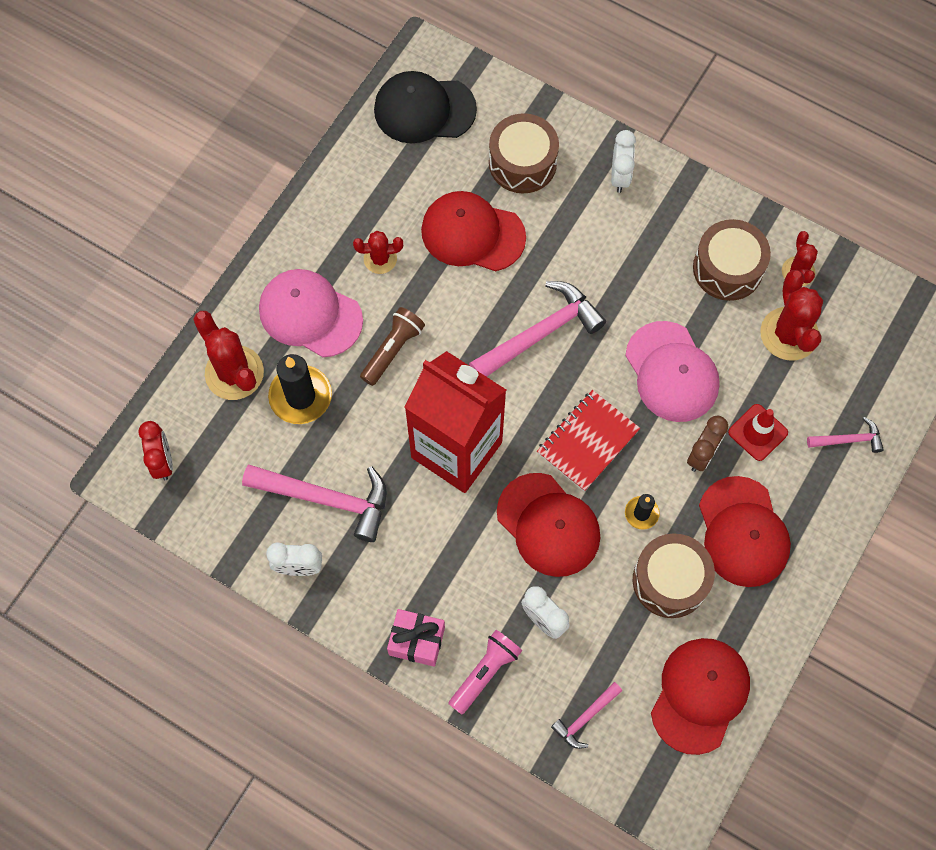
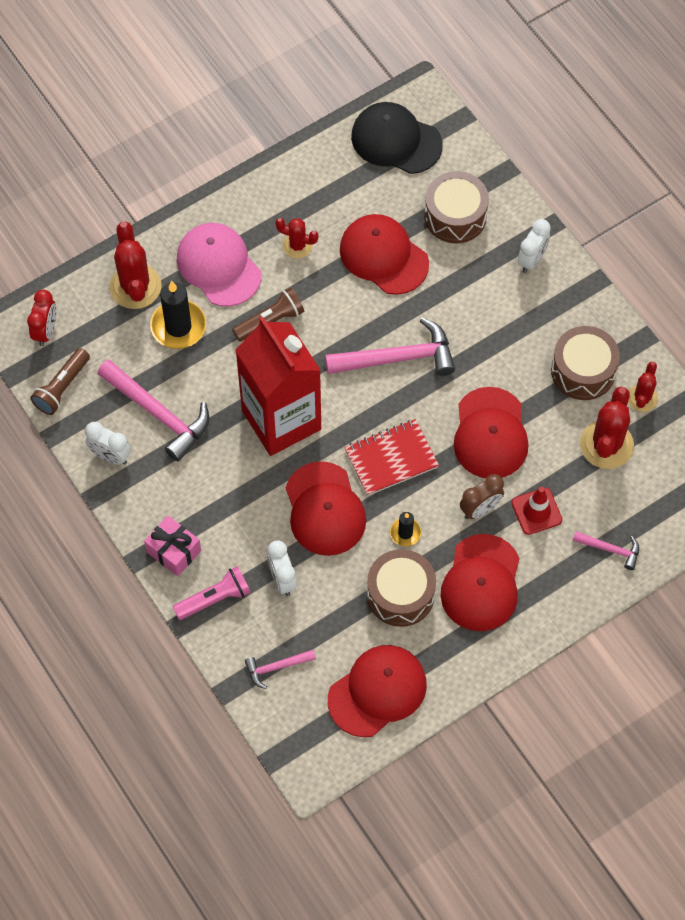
camera: 25 degrees right, 5 degrees down
(210, 515) = (62, 387): none -> brown flashlight
(672, 372) = (490, 434): pink cap -> red cap

